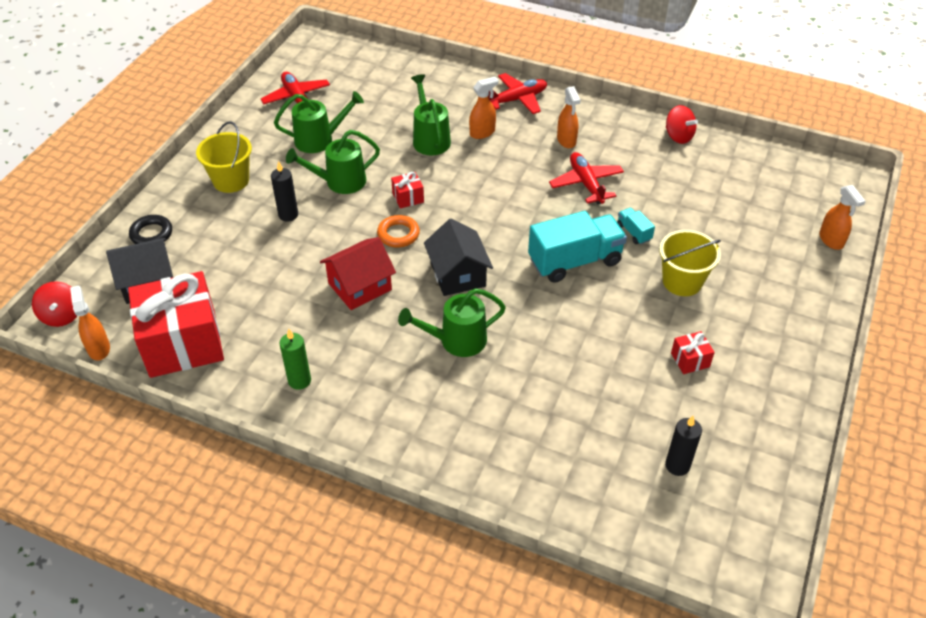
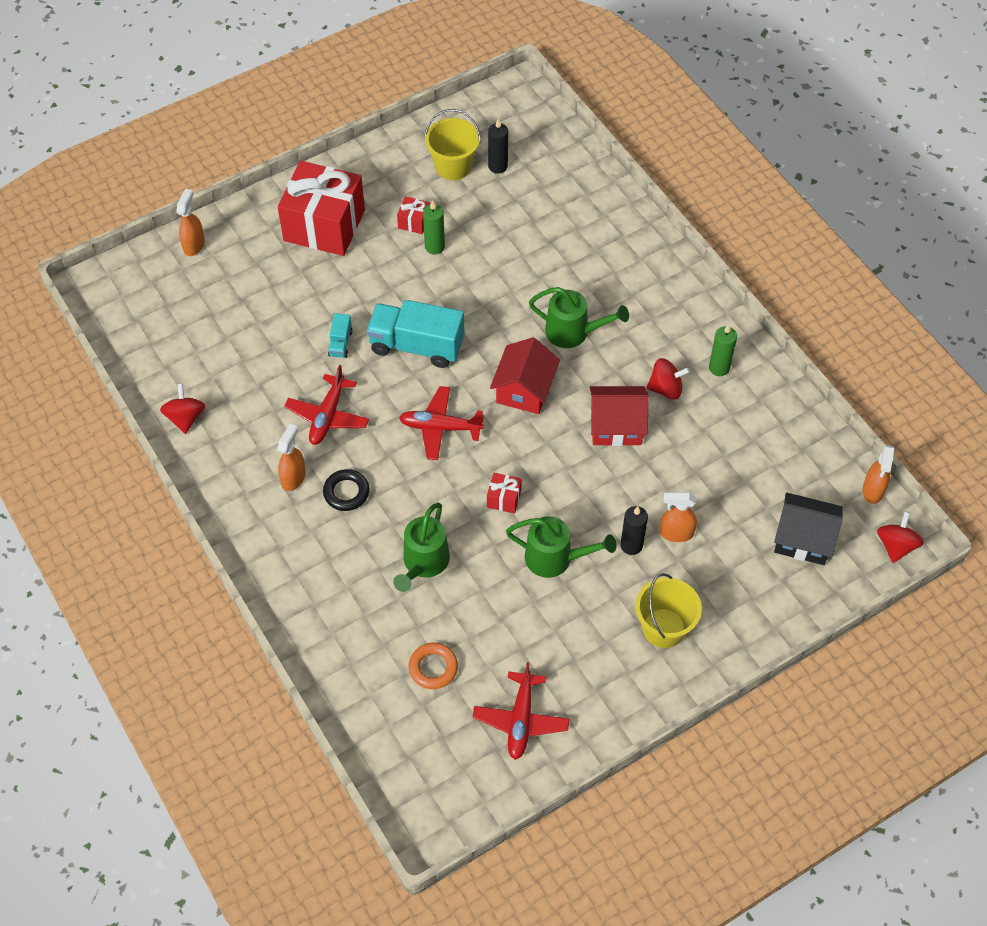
camera: 145 degrees left, 10 degrees up
(151, 234) = (777, 599): black ring -> black ring (346, 492)
(183, 343) = (798, 455): red gift -> red gift (324, 225)
(320, 140) = (537, 633): green watering can -> none
(337, 337) = (666, 389): none -> red spinning top
(398, 234) = (544, 461): orange ring -> orange ring (433, 668)
(458, 274) = (524, 389): black house -> red house
(482, 133) = (364, 539): orange spray bottle -> orange spray bottle (676, 533)
(517, 99) = (287, 565): red plane -> red plane (440, 427)
(647, 348) = (434, 247): none -> green candle
(682, 281) = (351, 280): yellow bucket -> yellow bucket (453, 166)

